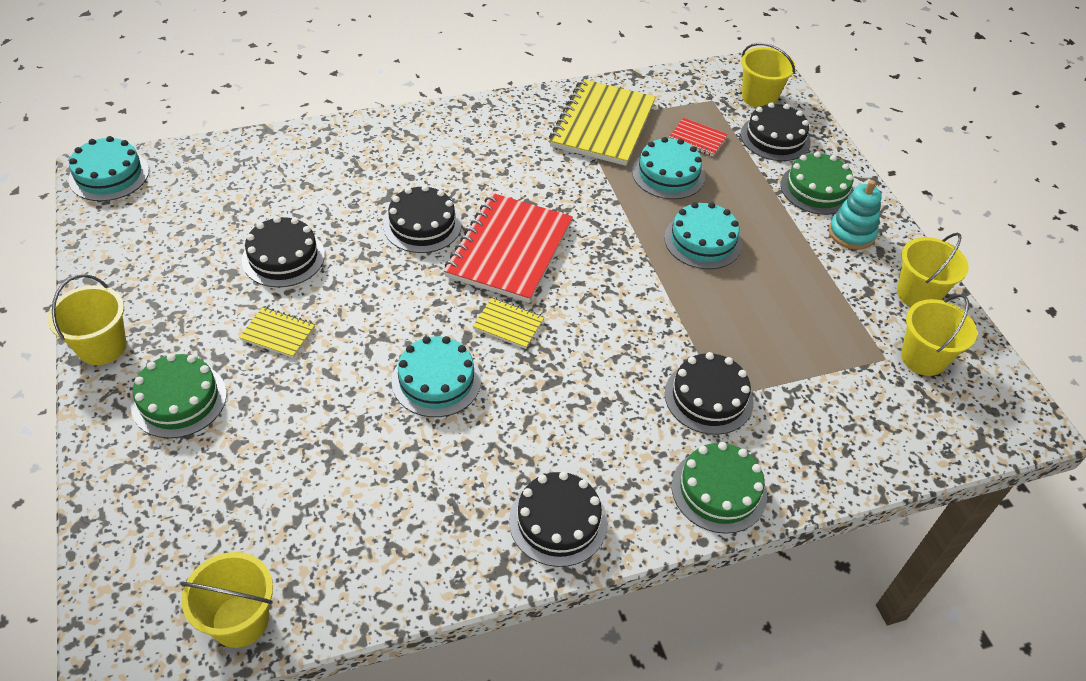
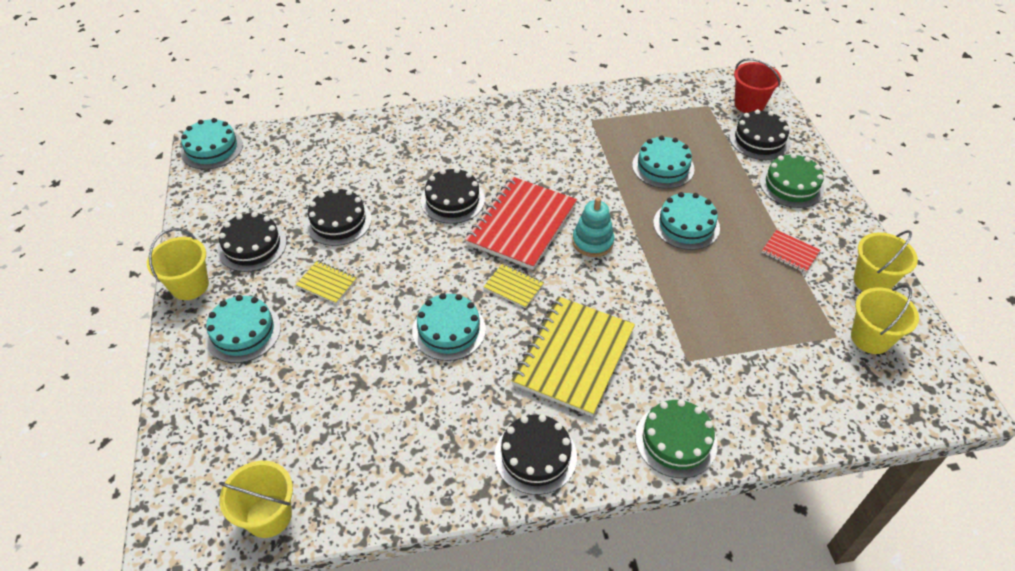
camera: 10 degrees right, 0 degrees up
(179, 400) = (243, 332): green cake -> turquoise cake
(602, 125) = (611, 123): yellow notebook -> yellow notebook (573, 357)
(697, 138) = (691, 138): red notebook -> red notebook (790, 252)
(708, 397) = (676, 359): black cake -> black cake (252, 246)
(759, 97) = (749, 104): yellow bucket -> red bucket
(851, 233) = (818, 225): turquoise stacking toy -> turquoise stacking toy (592, 242)

